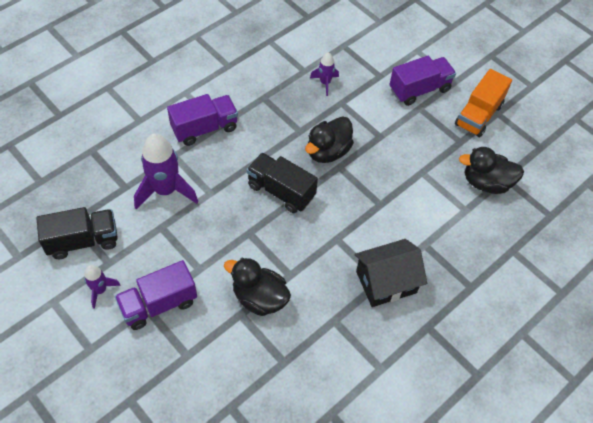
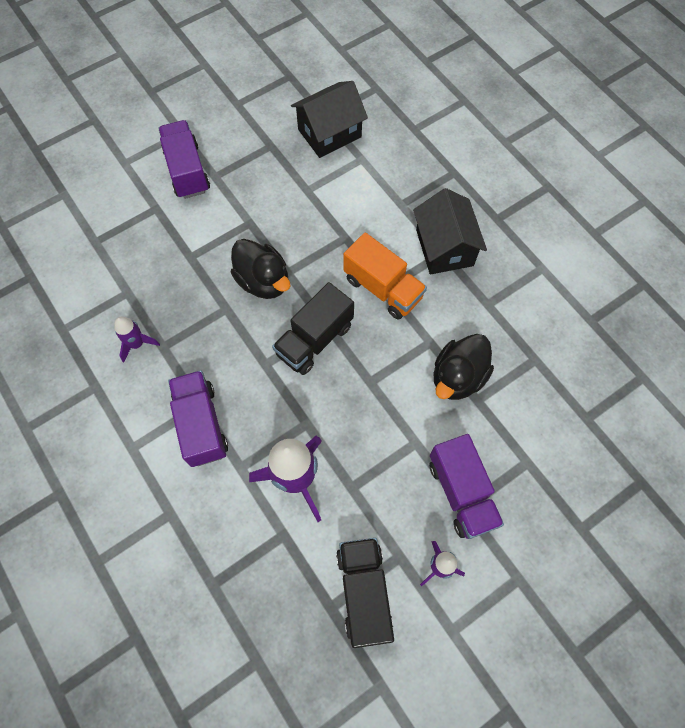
camera: 80 degrees left, 10 degrees up
(325, 83) = (154, 270): purple rocket -> purple rocket (137, 344)
(478, 115) = (236, 121): orange truck -> orange truck (382, 288)
(486, 183) = (329, 133): black duck -> black house

